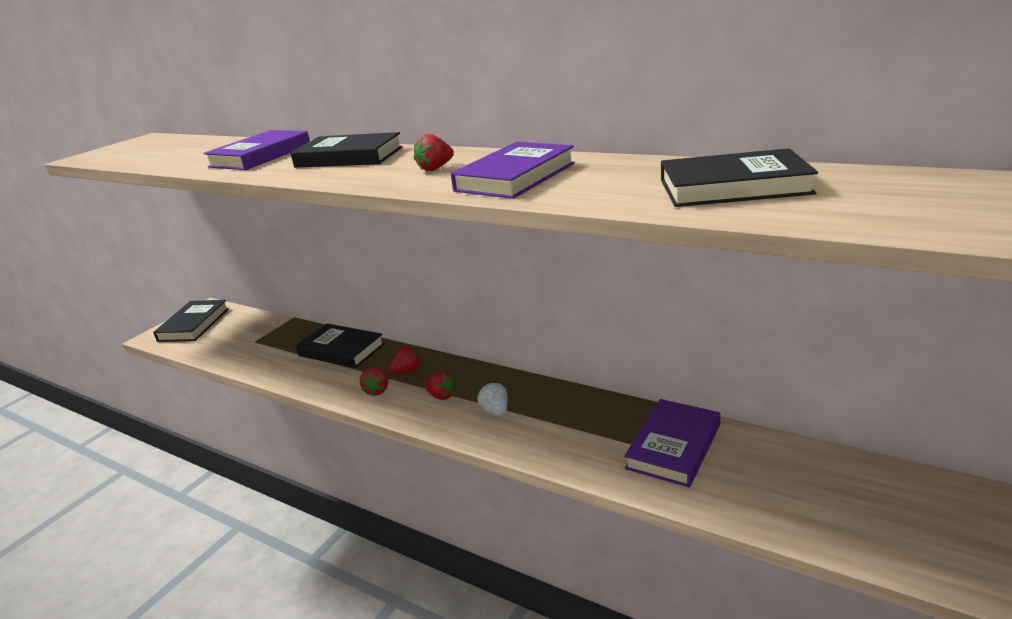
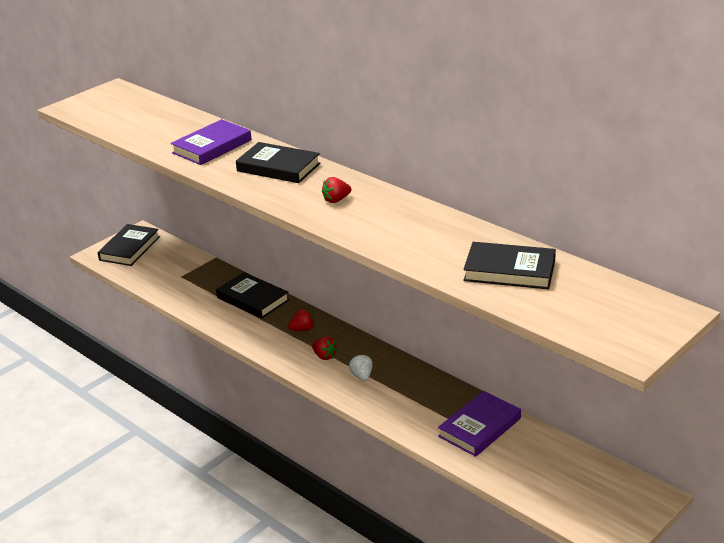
camera: 10 degrees right, 5 degrees up
(377, 391) = (276, 342): red strawberry -> none
(515, 177) = (385, 225): purple book -> none

